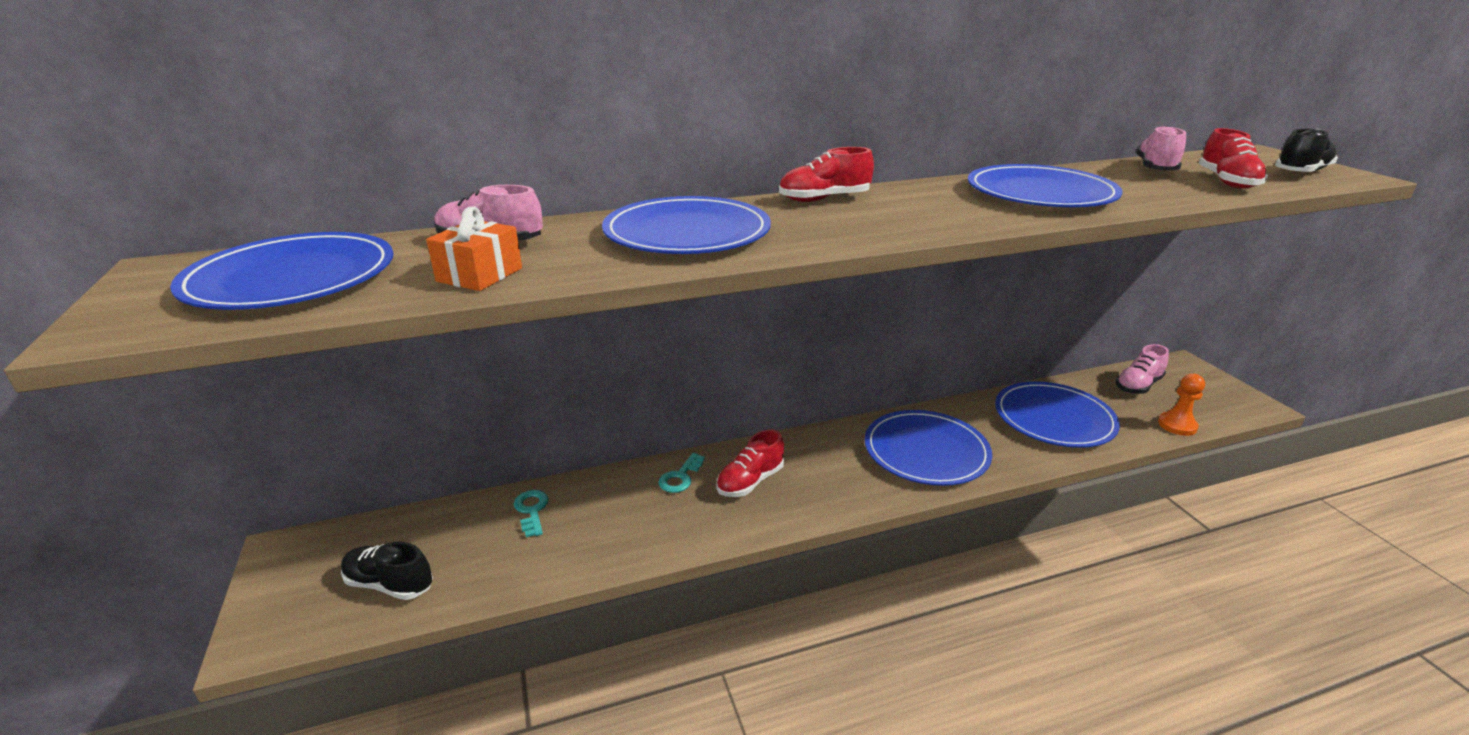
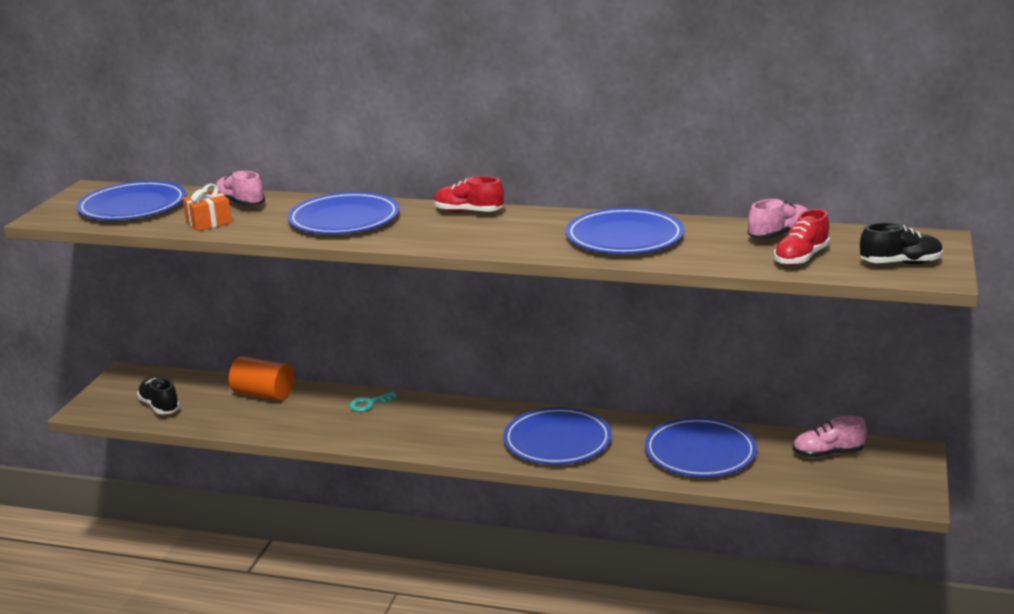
camera: 35 degrees right, 5 degrees down
(532, 510) = (263, 394): turquoise key -> orange cylinder
(750, 481) = (409, 420): red shoe -> none
(1177, 425) = (802, 489): orange pawn -> none

